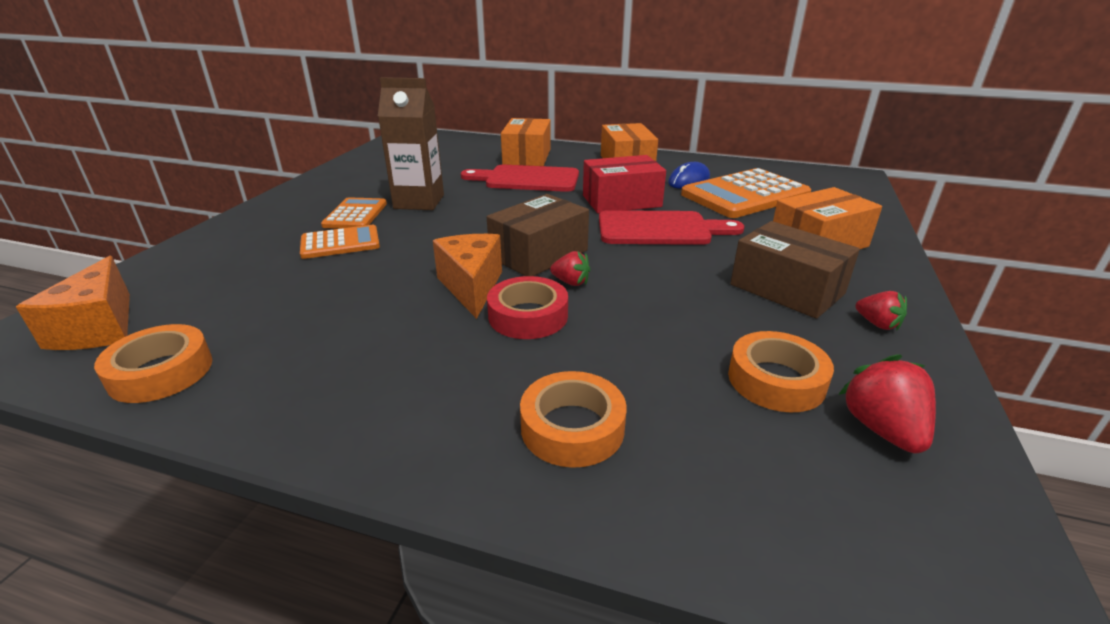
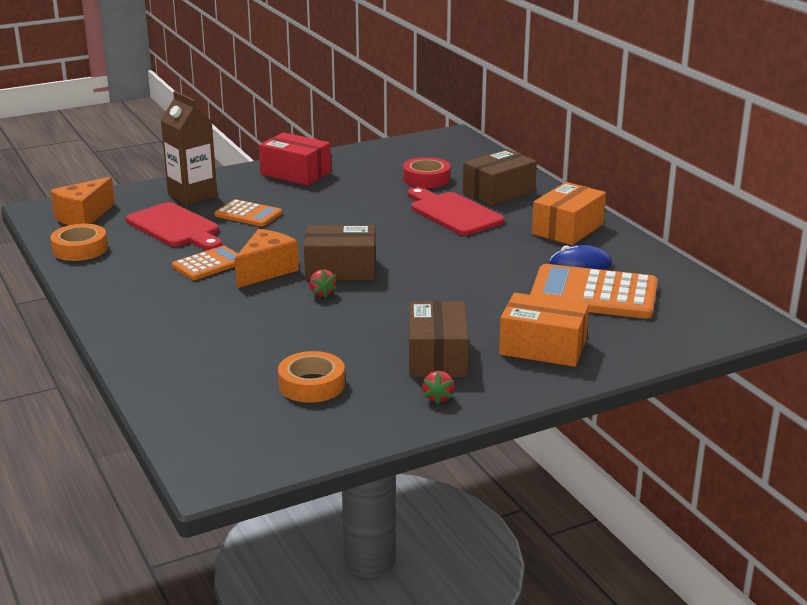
camera: 45 degrees right, 5 degrees down
(355, 214) = (289, 197): orange calculator -> orange calculator (209, 264)
(419, 202) = (343, 203): brown carton -> brown carton (192, 195)
(527, 157) = (498, 192): orange box -> brown box
(528, 316) = (263, 299): red tape -> red tape (426, 179)
(572, 427) = (186, 350): orange tape -> none
(621, 201) = (480, 258): red box -> red box (295, 173)
(659, 229) = (455, 288): red cutting board -> red cutting board (175, 227)
(882, 429) = (309, 424): red strawberry -> none

